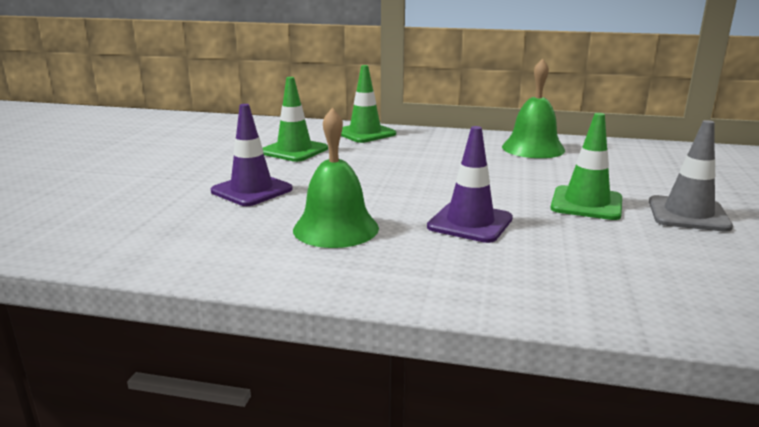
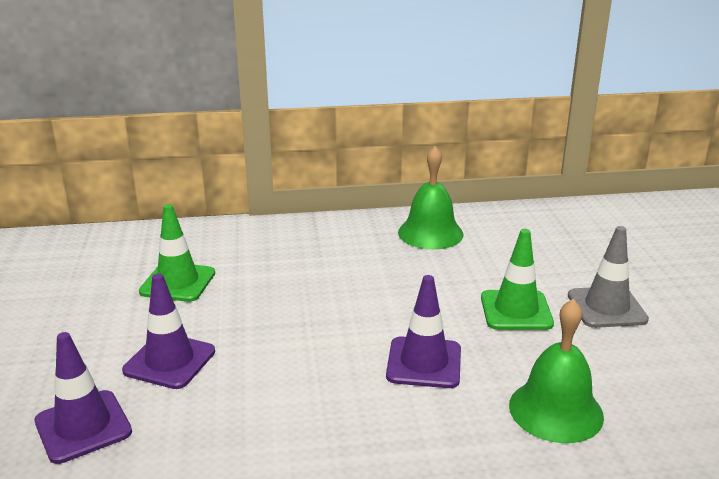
camera: 20 degrees left, 5 degrees up
(156, 215) = (83, 426): none -> purple traffic cone
(336, 228) = (297, 401): green bell -> green bell (555, 410)
(365, 133) = (242, 237): green traffic cone -> none

